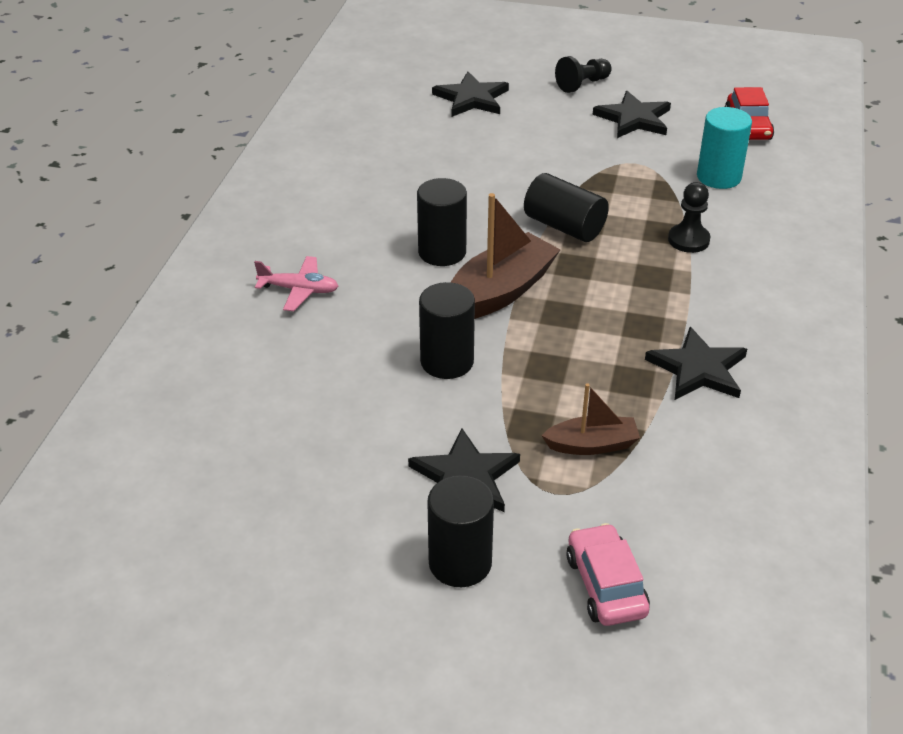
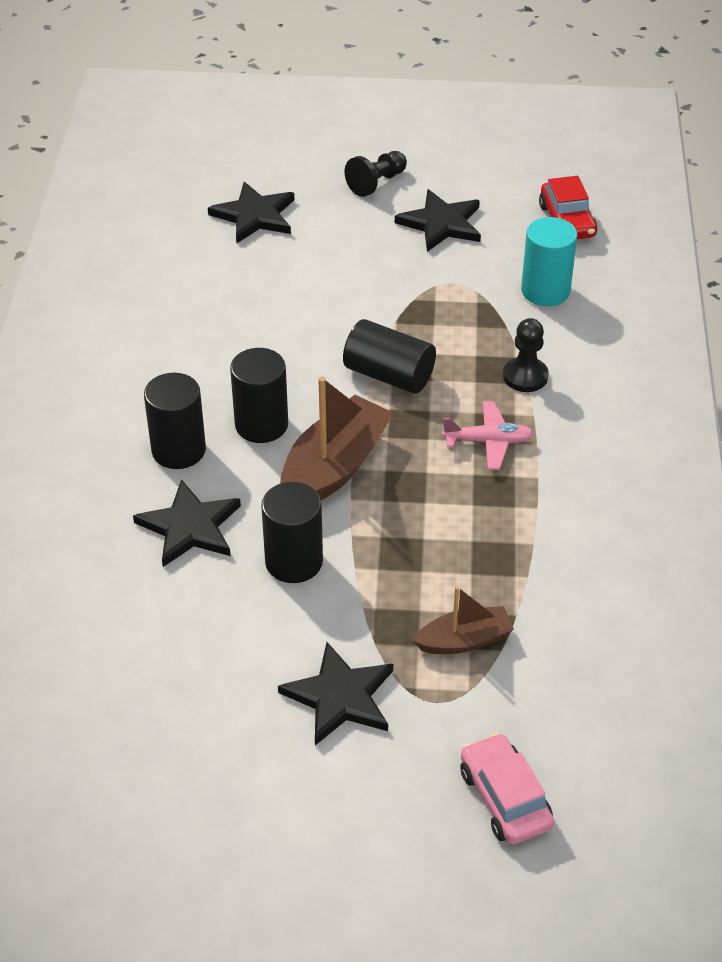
camera: 10 degrees left, 5 degrees up
(299, 290) = (113, 493): pink plane -> pink plane (488, 442)
(460, 563) = (354, 796): black cylinder -> black cylinder (178, 450)
(698, 369) = (559, 535): black star -> black star (190, 527)

